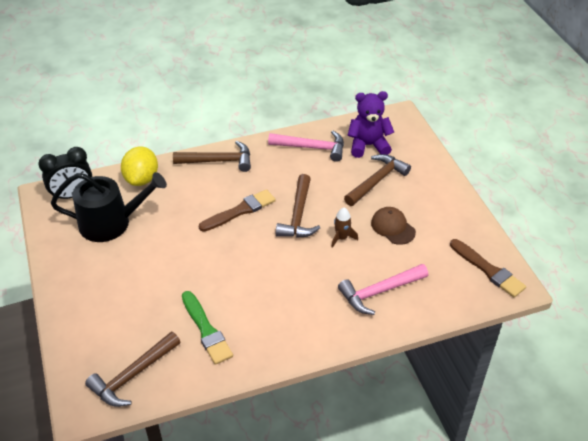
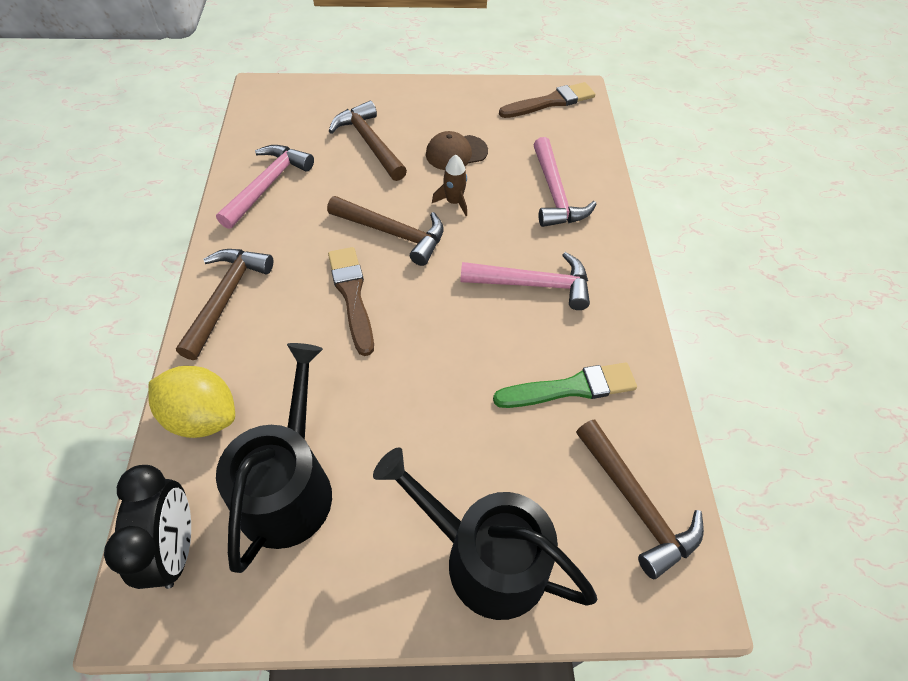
camera: 75 degrees left, 10 degrees up
(88, 310) = (484, 557): none -> black watering can
(284, 296) = (533, 284): none -> pink hammer
(368, 145) = (299, 132): purple teddy bear -> none

